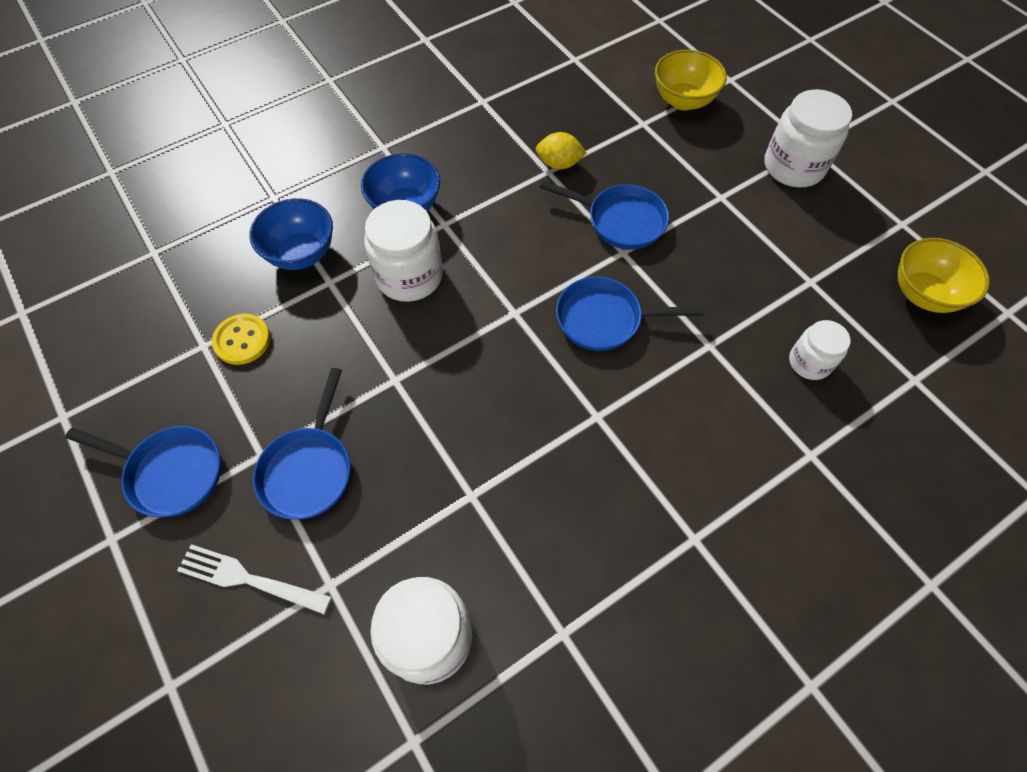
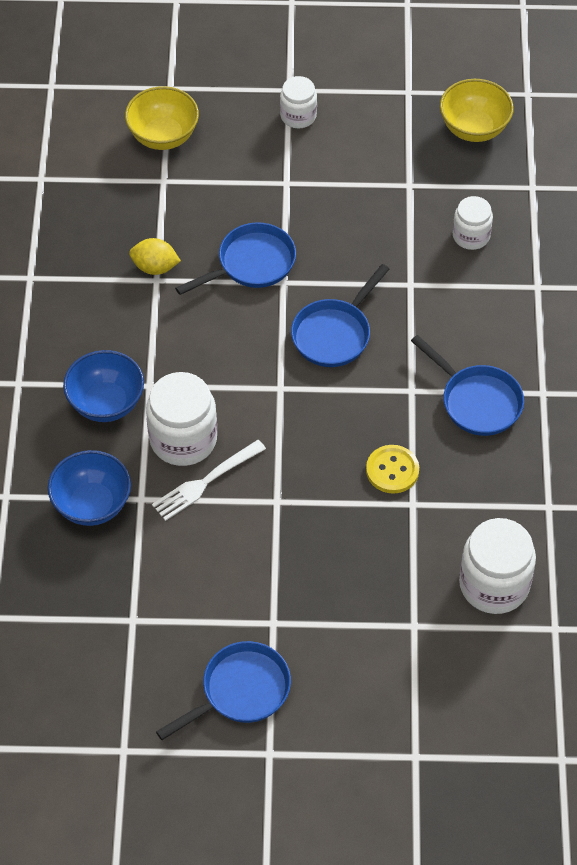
camera: 55 degrees left, 5 degrees down
(242, 340) = (151, 589): yellow button -> yellow button (392, 470)
(249, 579) = (371, 674): white fork -> white fork (205, 482)
(309, 469) = (310, 596): blue pan -> blue pan (477, 401)
(559, 164) = (155, 267): yellow lemon -> yellow lemon turned 60 degrees clockwise
(793, 167) = (298, 116): white jar -> white jar, size x0.59

